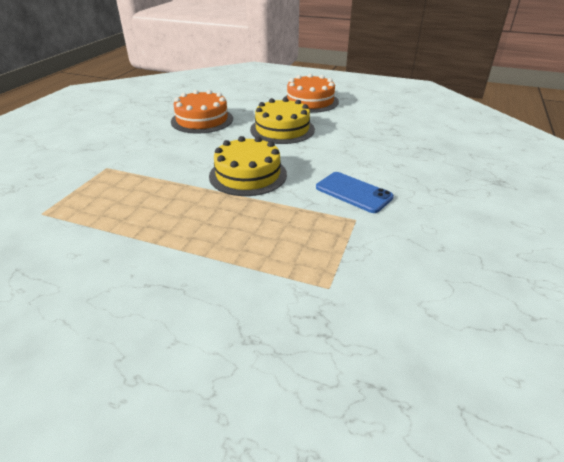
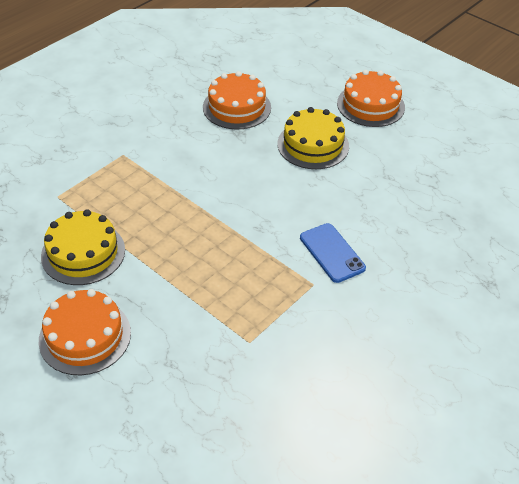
camera: 20 degrees right, 10 degrees up
(121, 343) = (85, 336): none -> orange cake
(248, 175) = (246, 201): yellow cake -> yellow cake (83, 253)

